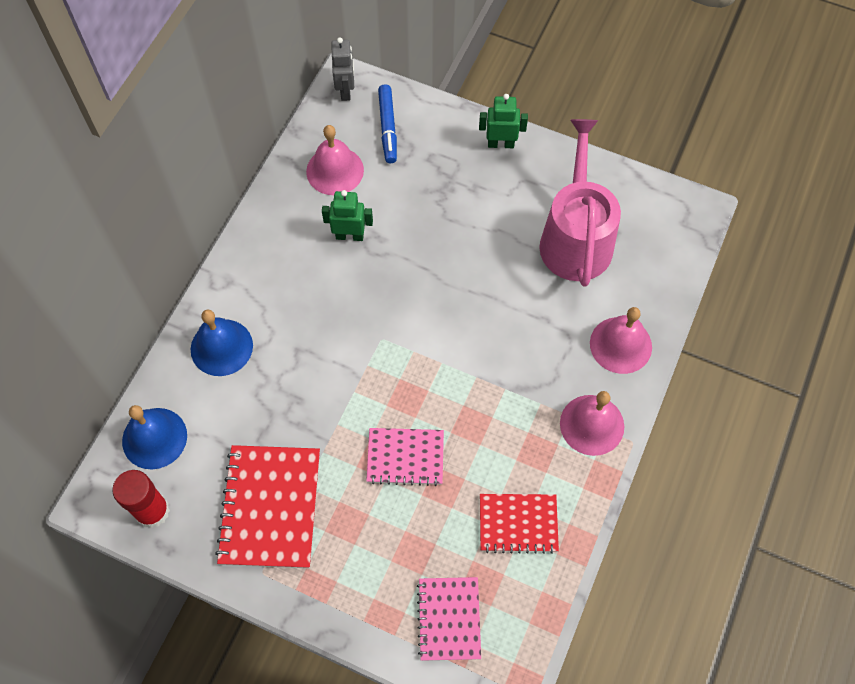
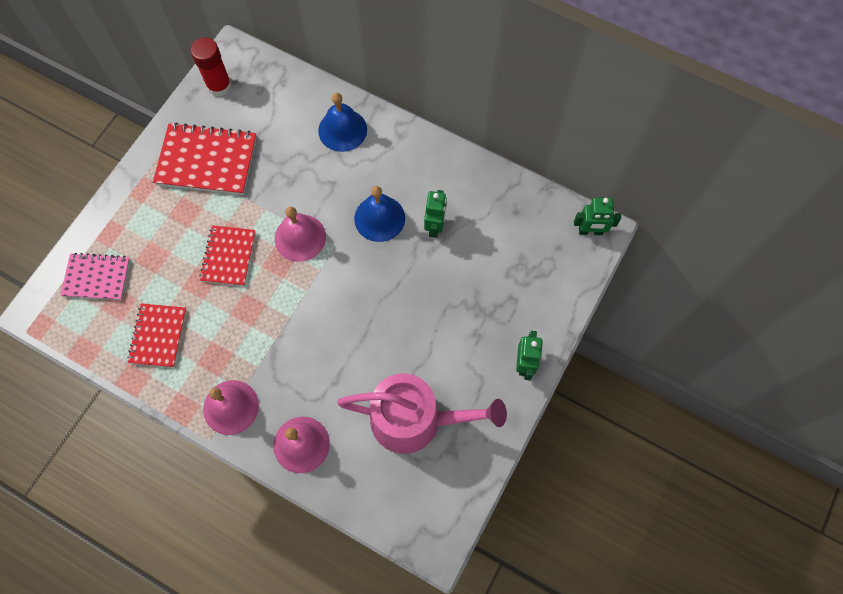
camera: 95 degrees right, 5 degrees up
(154, 438) = (274, 86): blue bell -> blue bell (379, 218)
(335, 170) = (502, 218): pink bell -> pink bell (300, 237)
(345, 90) = (590, 231): grey robot -> green robot
(387, 128) = (547, 264): blue marker -> none
(405, 457) = (228, 256): pink notebook -> red notebook

